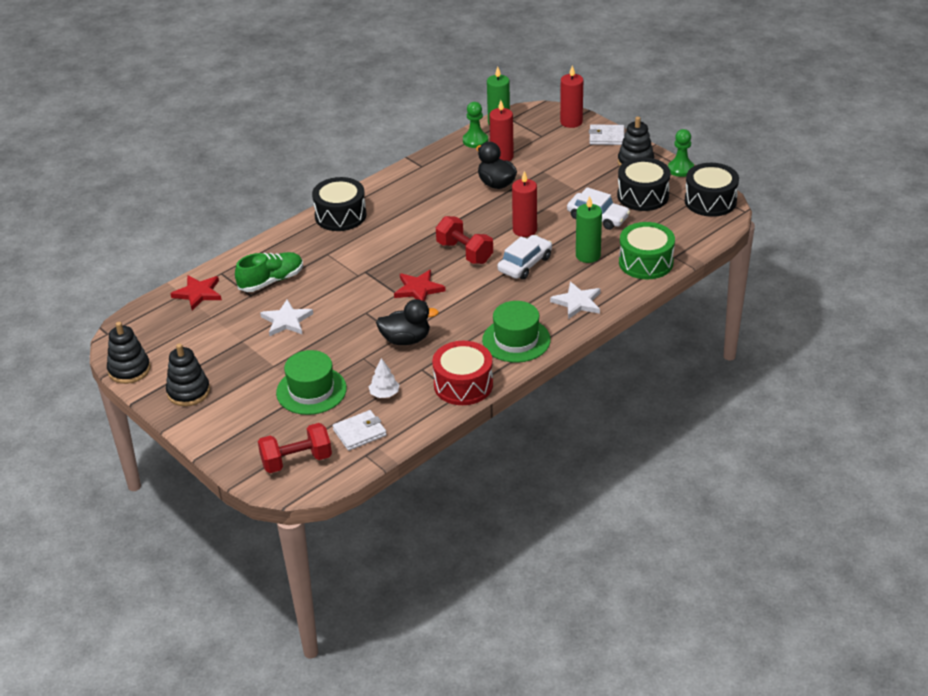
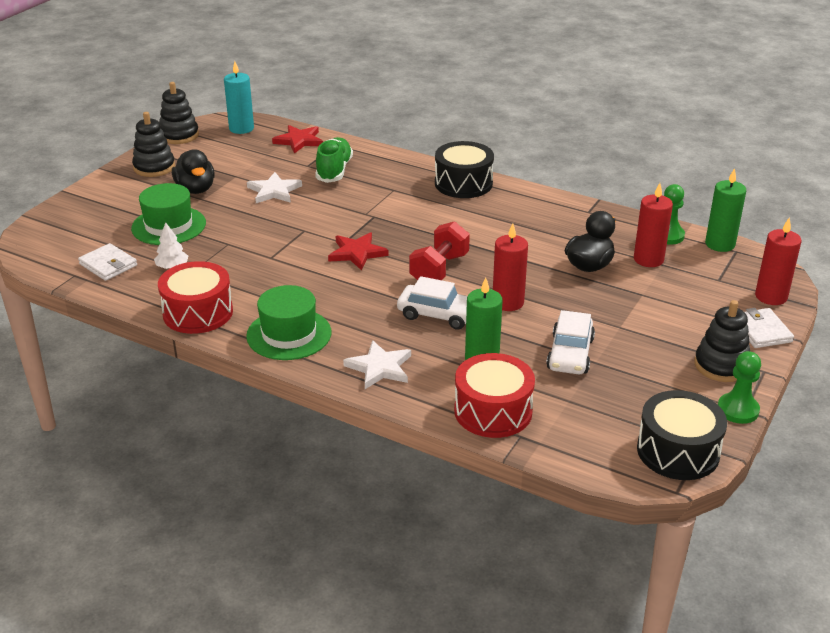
camera: 70 degrees right, 5 degrees down
(144, 327) = (241, 128): none -> turquoise candle
(271, 281) = (334, 170): green shoe -> green shoe turned 120 degrees counterclockwise
(296, 461) = (62, 239): red dumbbell -> none
(406, 340) = (266, 262): black duck -> black duck (196, 189)
(643, 196) = (646, 384): black drum -> none
(646, 262) = (493, 411): green drum -> red drum

